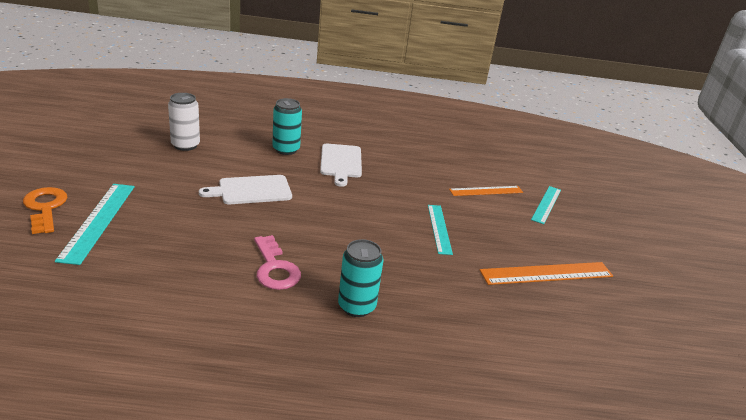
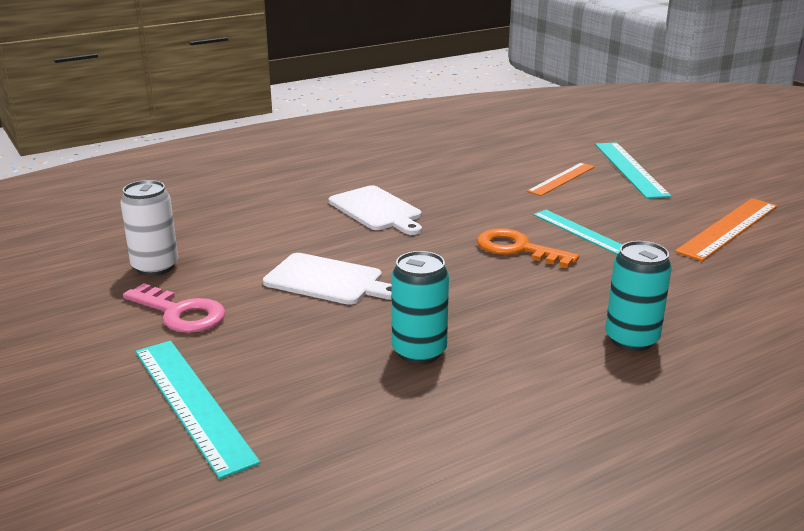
camera: 30 degrees left, 5 degrees down
(45, 208) = (84, 425): orange key -> orange key (517, 249)
(251, 190) = (327, 280): white cutting board -> white cutting board turned 105 degrees counterclockwise
(275, 268) = (493, 346): pink key -> pink key (180, 313)
(286, 149) = (292, 221): turquoise can -> turquoise can (419, 352)
(546, 204) = (630, 169): turquoise ruler -> turquoise ruler, size x1.50

